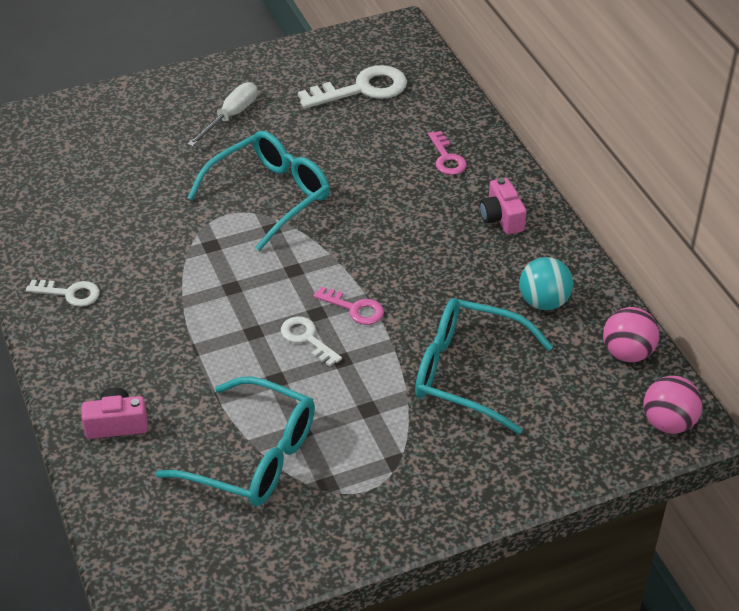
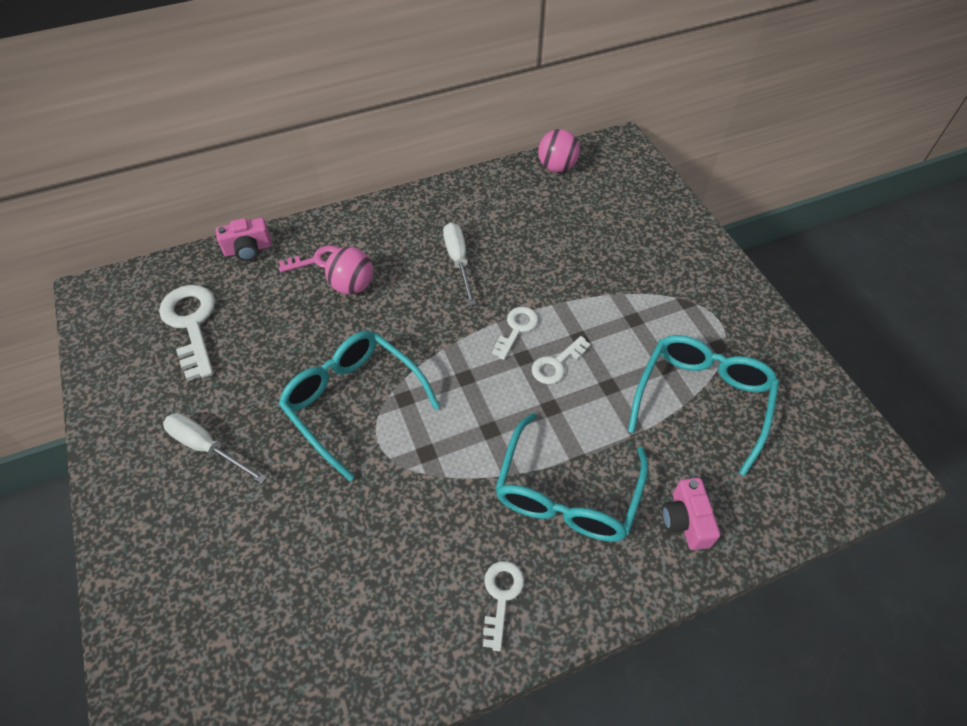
camera: 90 degrees left, 10 degrees up
(355, 308) = (517, 329): pink key -> white key
(451, 262) = (458, 261): none -> white screwdriver
(467, 372) = (586, 256): turquoise glasses -> turquoise glasses (567, 494)
(501, 218) = (403, 227): pink camera -> pink camera (248, 249)
(543, 302) = (505, 207): turquoise ball -> none
(668, 423) = (621, 153): pink ball -> pink ball (352, 286)

